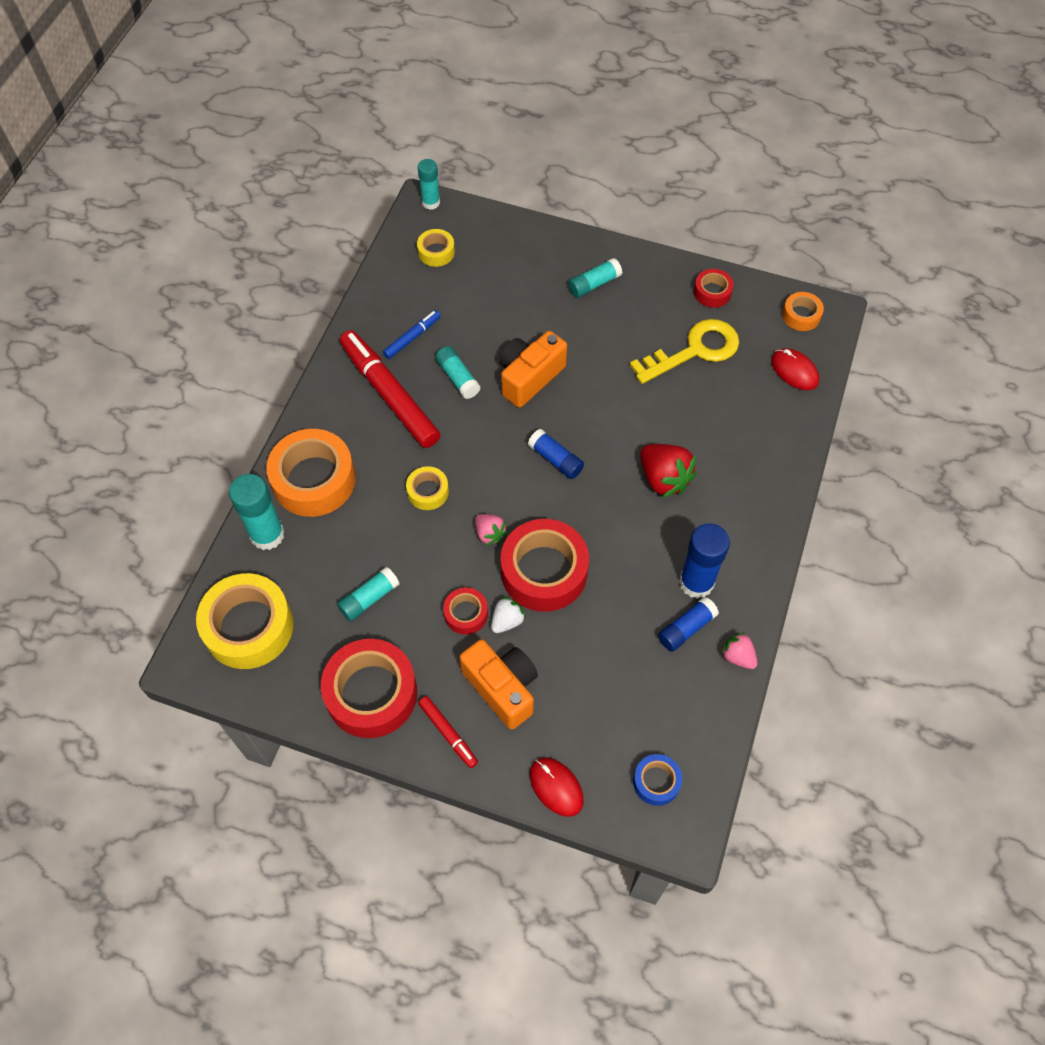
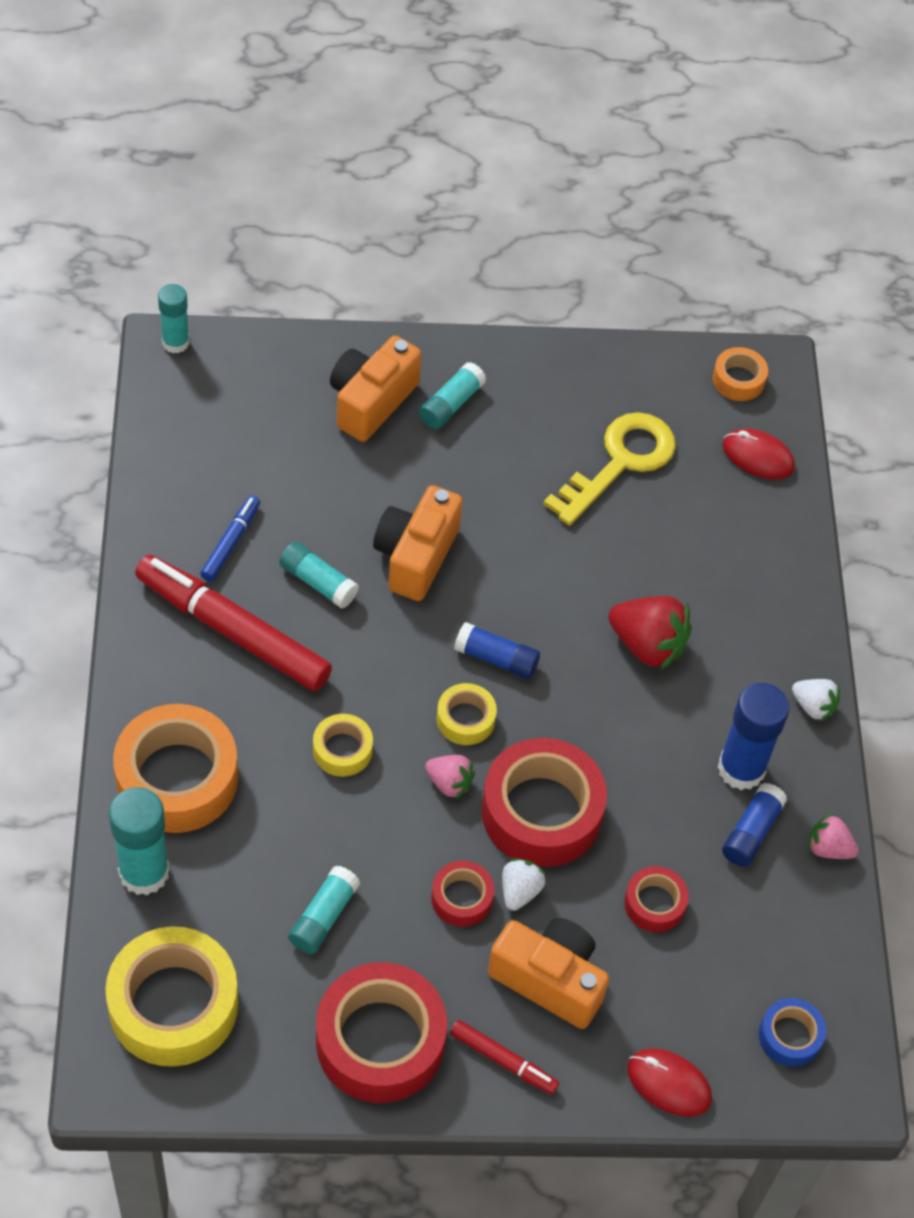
camera: 25 degrees left, 5 degrees down
(436, 252) = (213, 412): yellow tape -> yellow tape (465, 719)
(541, 270) = (371, 401): none -> orange camera
(712, 292) = (612, 377): red tape -> red tape (654, 903)
(766, 553) = (813, 706): none -> white strawberry

